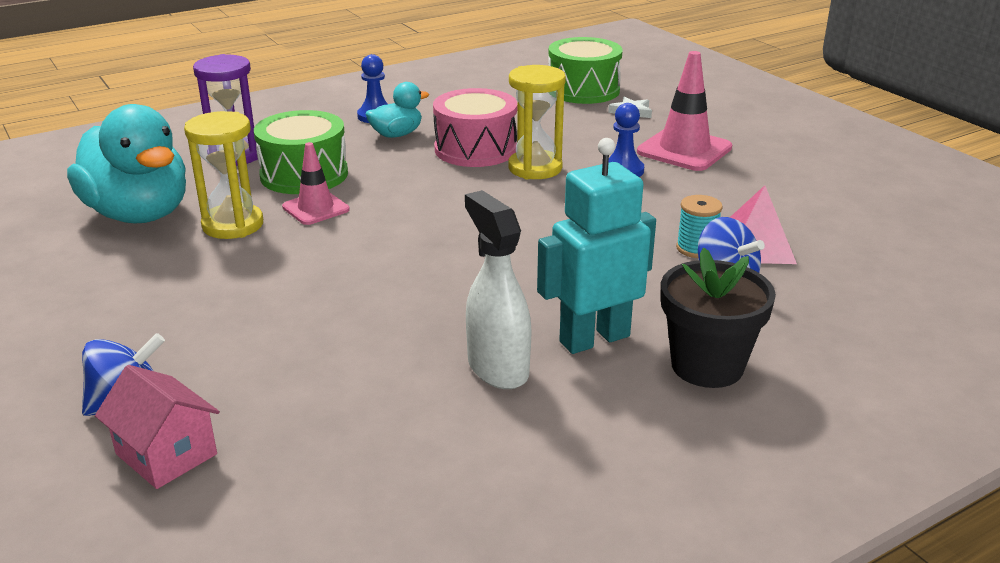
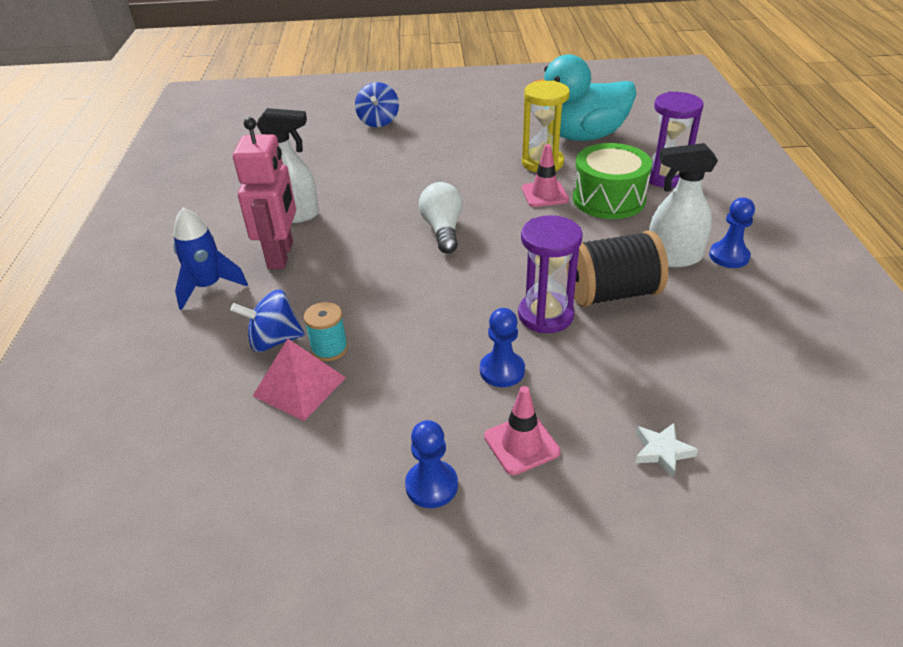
camera: 120 degrees right, 10 degrees up
(166, 454) = (334, 126): pink house -> none
(396, 134) = (673, 258): turquoise duck -> white spray bottle
(441, 248) = (443, 230): none -> white light bulb
(475, 149) = (611, 293): pink drum -> black spool
(535, 168) = (545, 315): yellow hourglass -> purple hourglass
(583, 90) = (766, 440): green drum -> none
(594, 339) = (281, 255): turquoise robot -> pink robot
(684, 150) = (521, 444): pink traffic cone -> pink traffic cone, size x0.62
(707, 366) = (208, 286): black flower pot -> blue rocket
(760, 168) = (431, 485): none -> blue pawn

